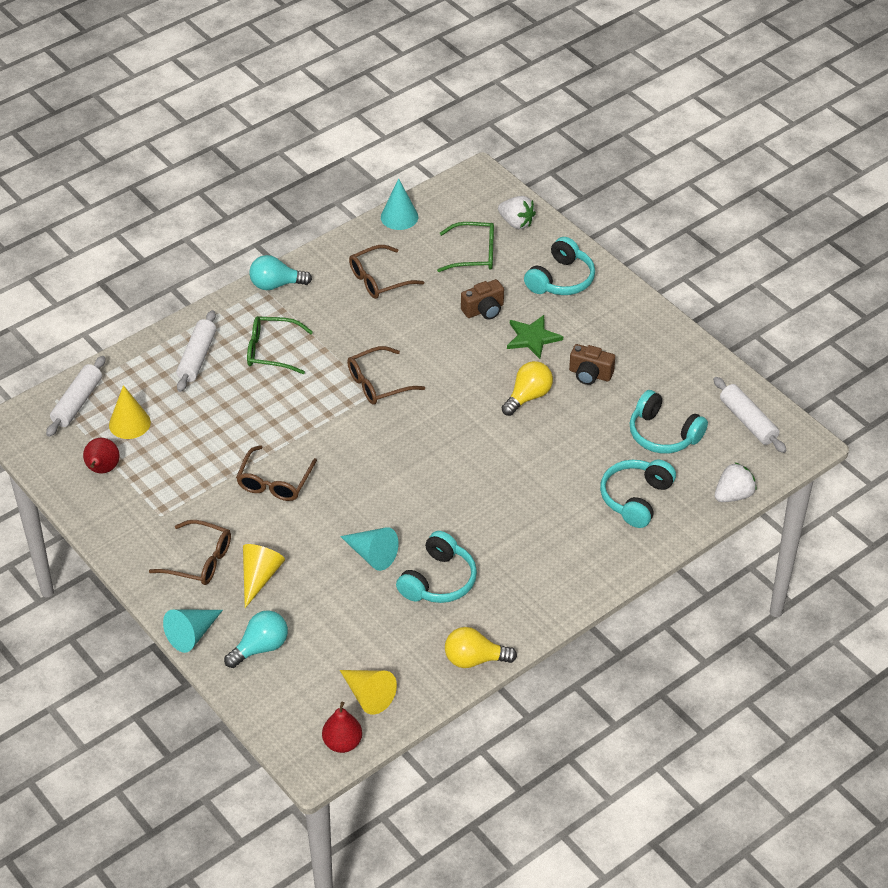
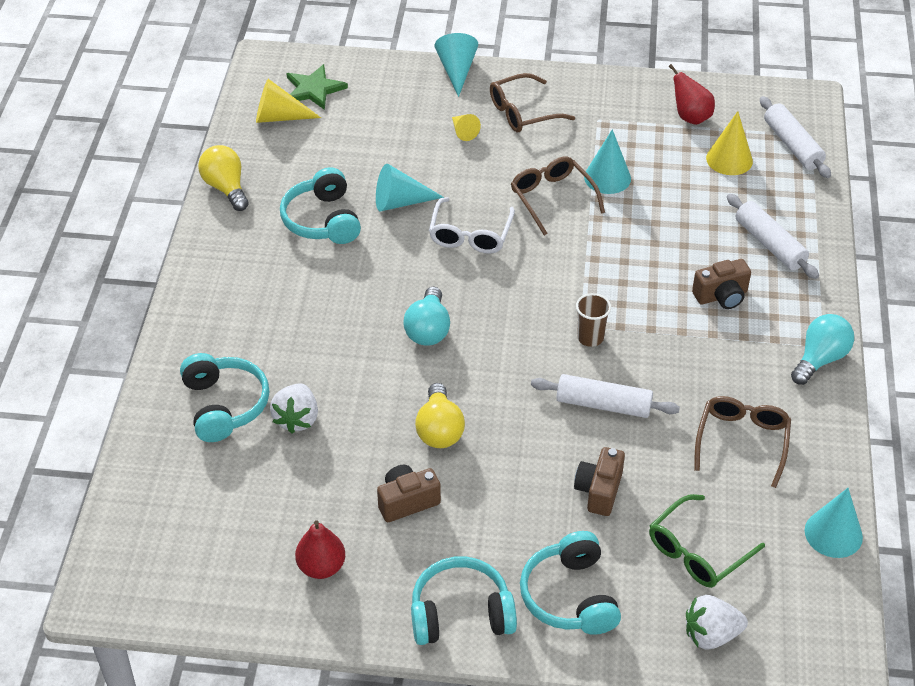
camera: 135 degrees right, 0 degrees up
(220, 469) = (607, 177): none -> turquoise cone
(259, 577) = (463, 132): yellow cone -> yellow cone, size x0.61
(260, 647) = (397, 94): turquoise light bulb -> turquoise light bulb (428, 330)
(272, 351) = (721, 296): green glasses -> brown camera
(342, 743) = (261, 82): red pear -> red pear (321, 567)
(358, 497) = (470, 234): none -> white glasses
(378, 383) = (590, 338): brown glasses -> brown cup
(474, 659) = (226, 188): yellow light bulb -> yellow light bulb turned 75 degrees counterclockwise
(532, 338) = (512, 498): green star -> green star (314, 89)
(663, 434) = (262, 491): turquoise headphones -> turquoise headphones (461, 613)
(733, 495) = (129, 478): white strawberry -> white strawberry (297, 419)
(748, 421) = (185, 575): white rolling pin -> white rolling pin (603, 404)

